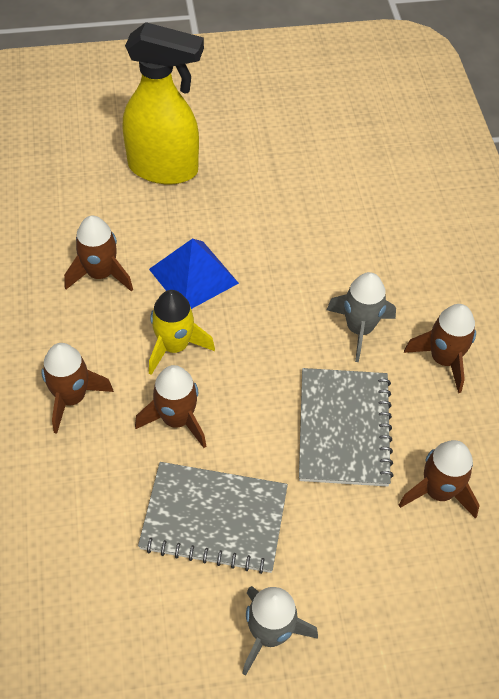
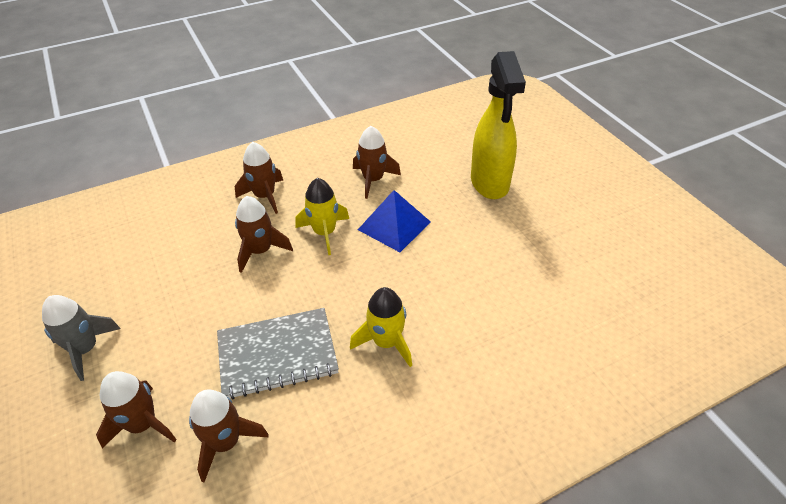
camera: 75 degrees right, 10 degrees down
(214, 519) = (179, 293): grey notebook -> none
(359, 329) = (386, 342): grey rocket -> yellow rocket
(443, 359) = (377, 417): brown rocket -> brown rocket (143, 424)

